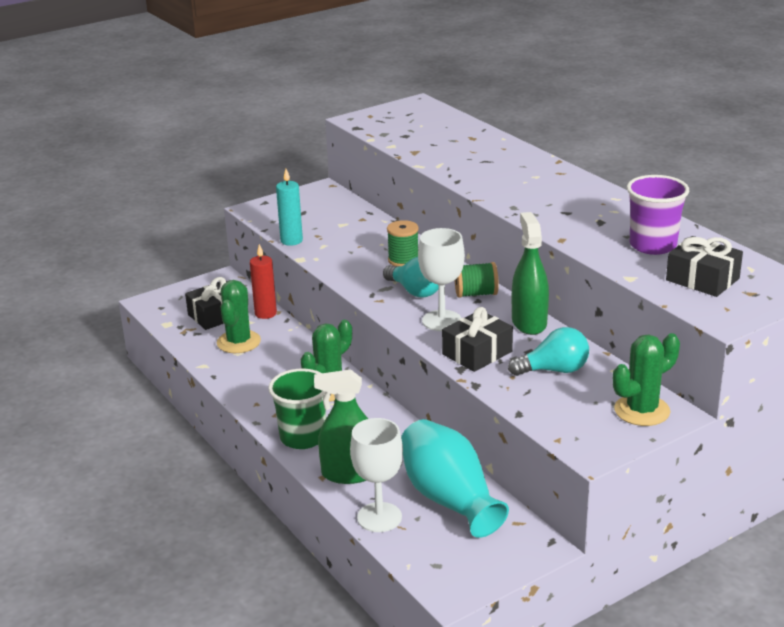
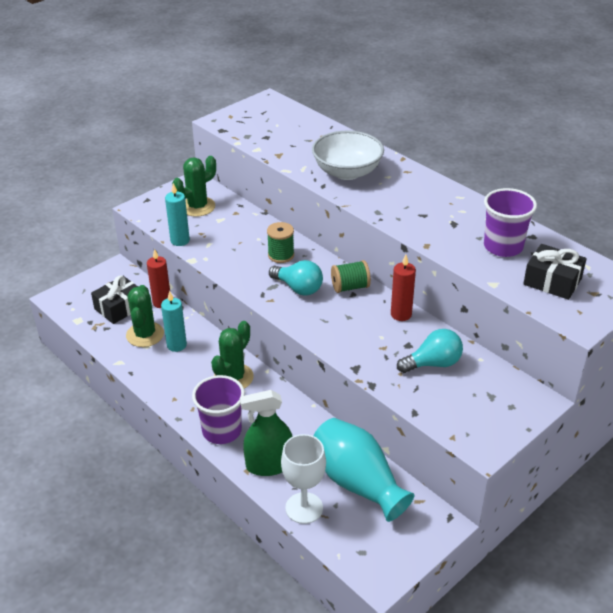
camera: 10 degrees left, 10 degrees up
(272, 354) = (176, 345): none -> turquoise candle
(303, 437) = (222, 431): green cup -> purple cup
(442, 321) = (328, 318): white goblet -> none
(477, 353) = (365, 350): black gift -> none
(489, 170) = (347, 172): none -> white bowl
(529, 322) = (401, 314): green spray bottle -> red candle
(642, 410) = (513, 400): green cactus -> green cactus (197, 207)

